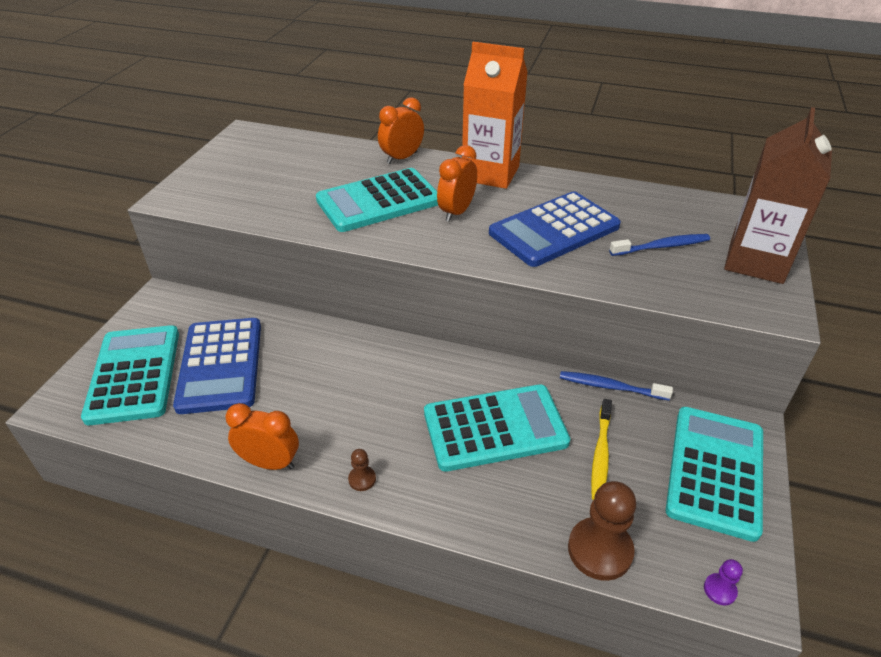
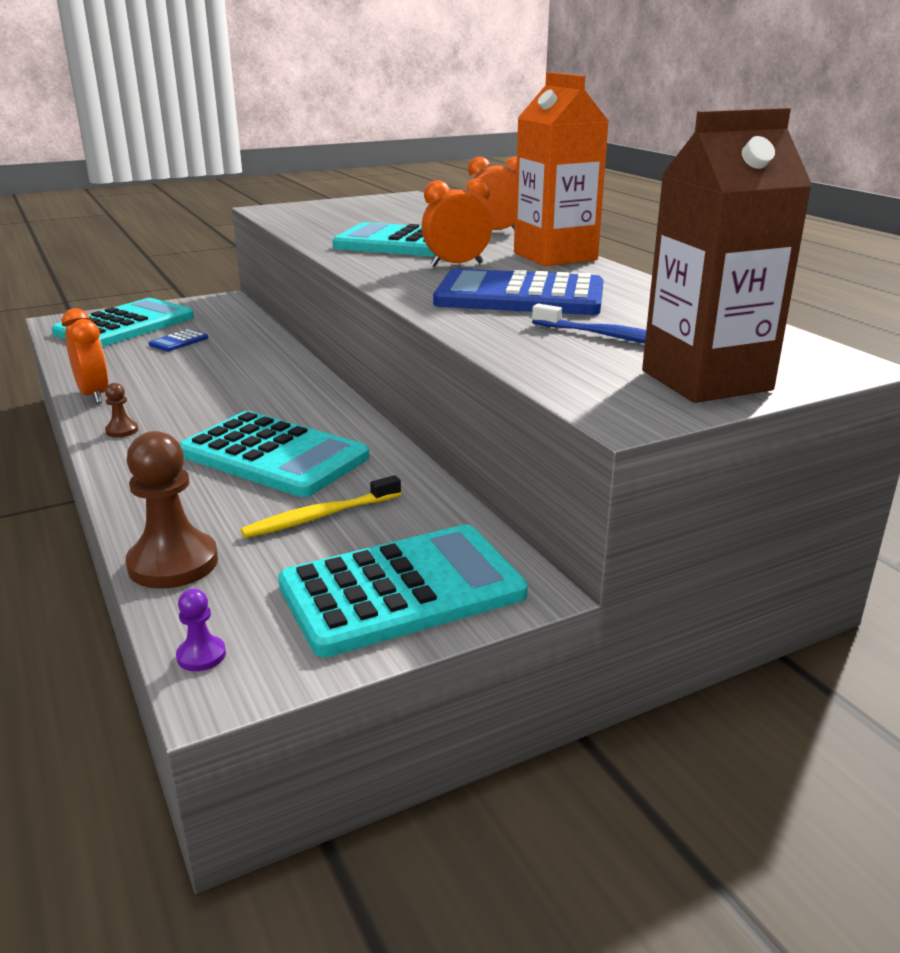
camera: 45 degrees right, 15 degrees down
(220, 365) = (178, 341): blue calculator -> blue calculator, size x0.41
(611, 387) = (438, 486): blue toothbrush -> none

